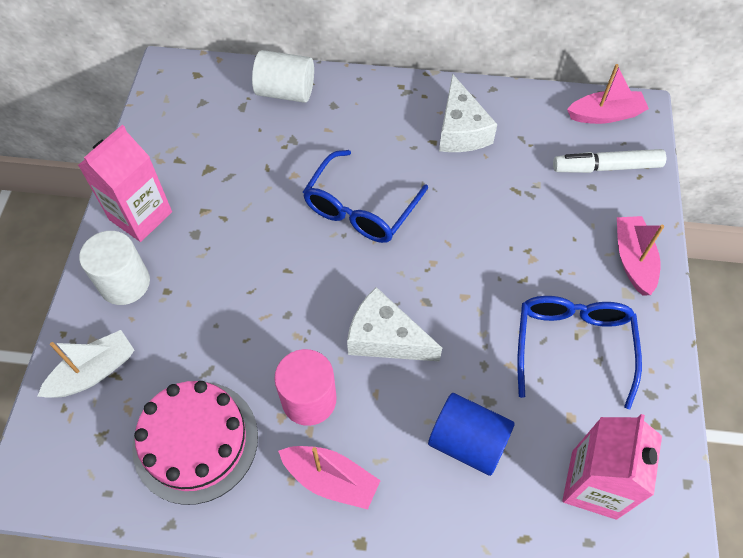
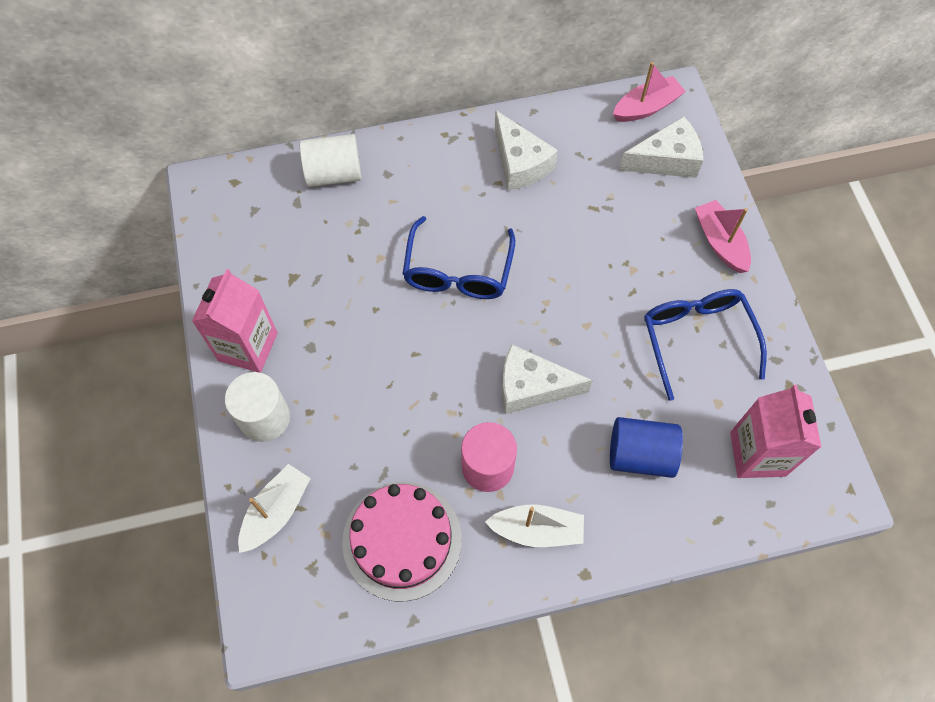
camera: 20 degrees left, 5 degrees up
(331, 479) = (537, 530): pink boat -> white boat
(606, 167) = (666, 160): white marker -> white cheese

